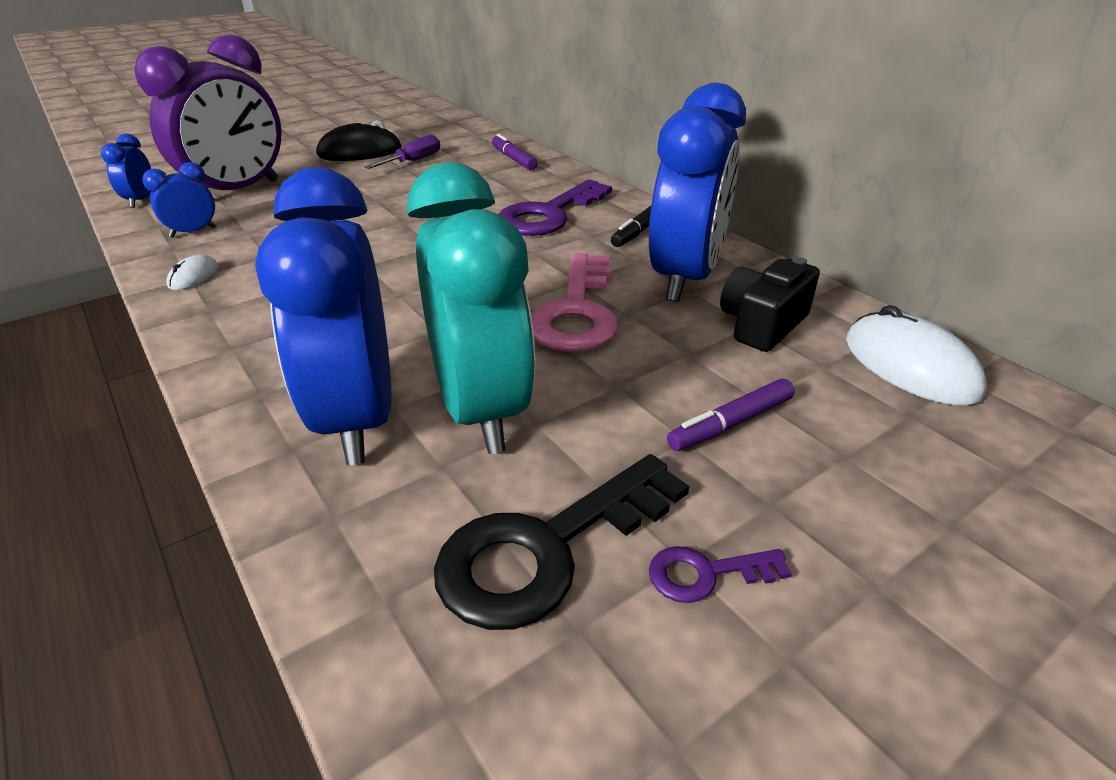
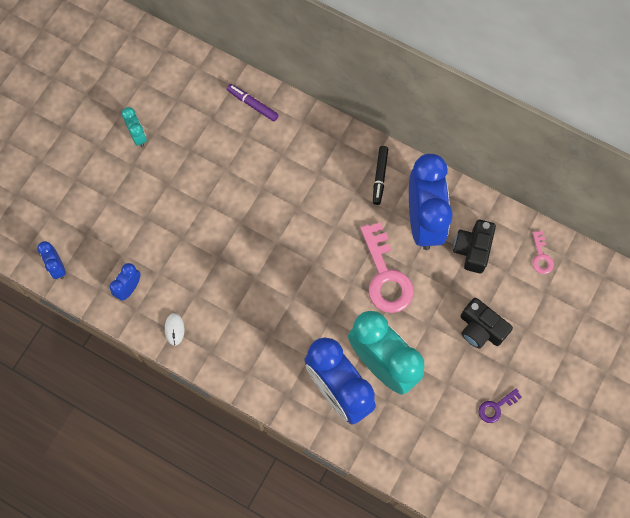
camera: 25 degrees left, 35 degrees up
(237, 192) = (107, 230): purple clock -> none
(360, 152) = (138, 136): black mouse -> turquoise clock
(413, 161) = (187, 137): purple screwdriver -> none
(547, 548) = (443, 420): black key -> none
(549, 214) = (319, 178): purple key -> none
(730, 423) = (480, 328): purple marker -> black camera
(910, 366) = (541, 256): white mouse -> pink key

